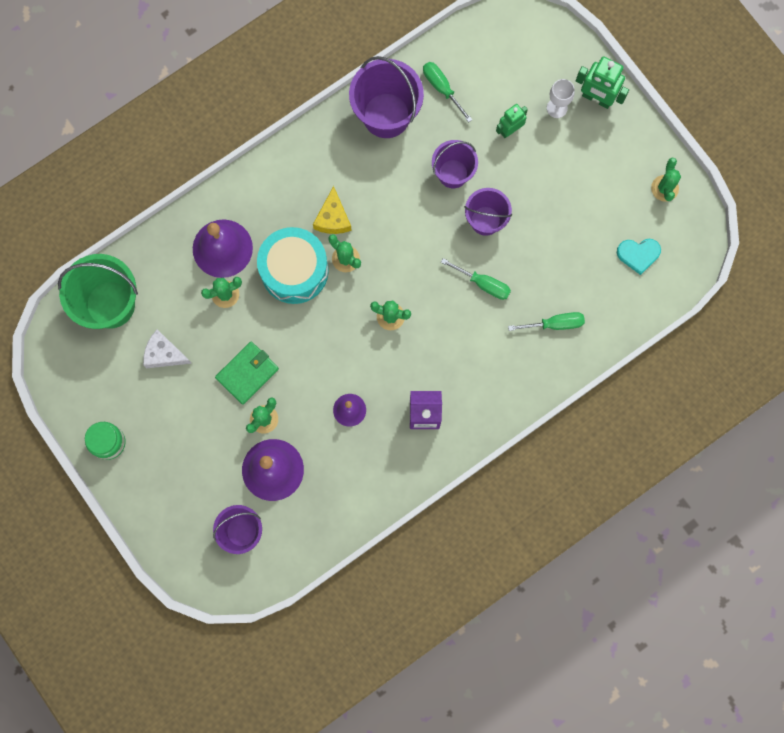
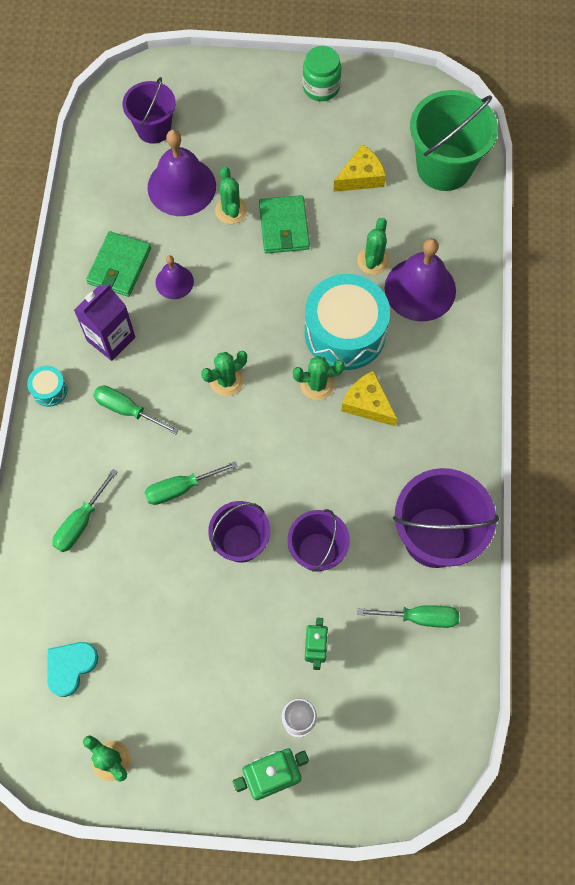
camera: 130 degrees right, 10 degrees down
(164, 354) = (361, 177): white cheese -> yellow cheese
(368, 456) = (119, 266): none -> green wallet
(462, 360) = (127, 410): none -> green screwdriver
(491, 421) = (49, 390): none -> turquoise drum

